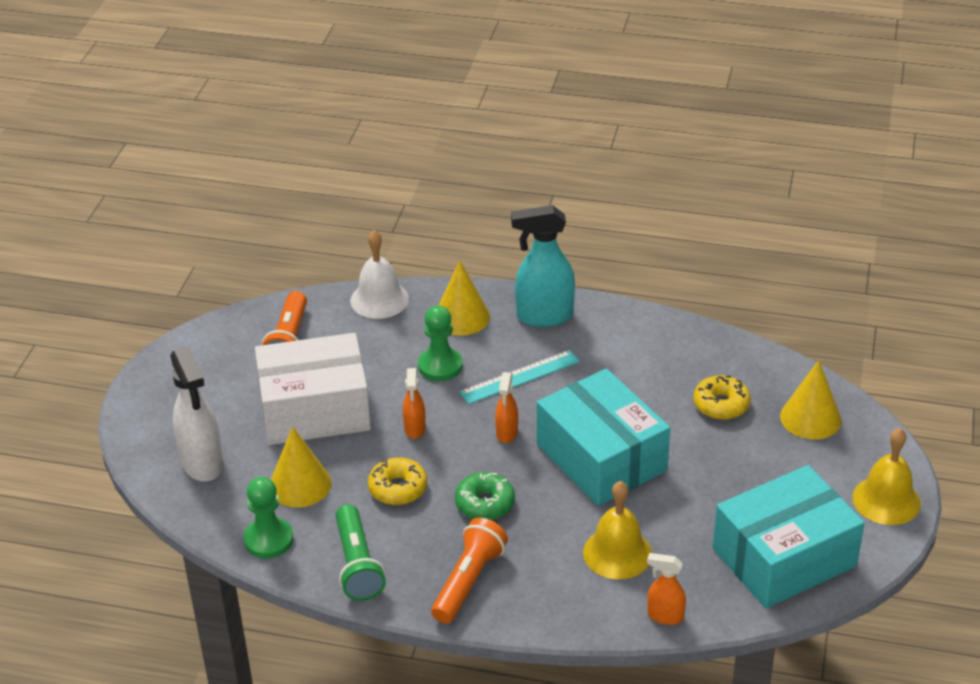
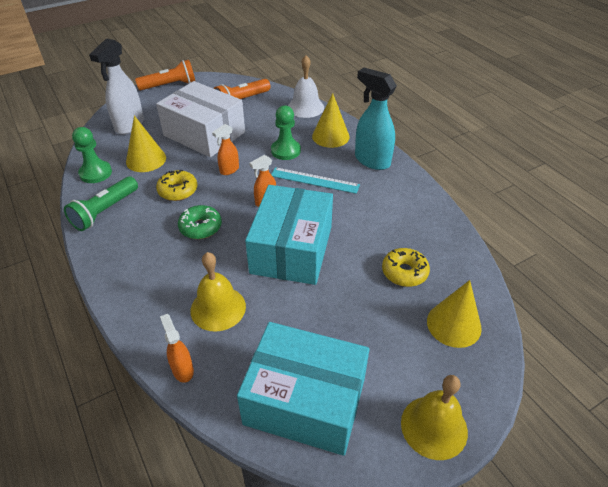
camera: 45 degrees right, 5 degrees up
(468, 581) = (130, 259): orange flashlight -> orange flashlight (169, 85)

